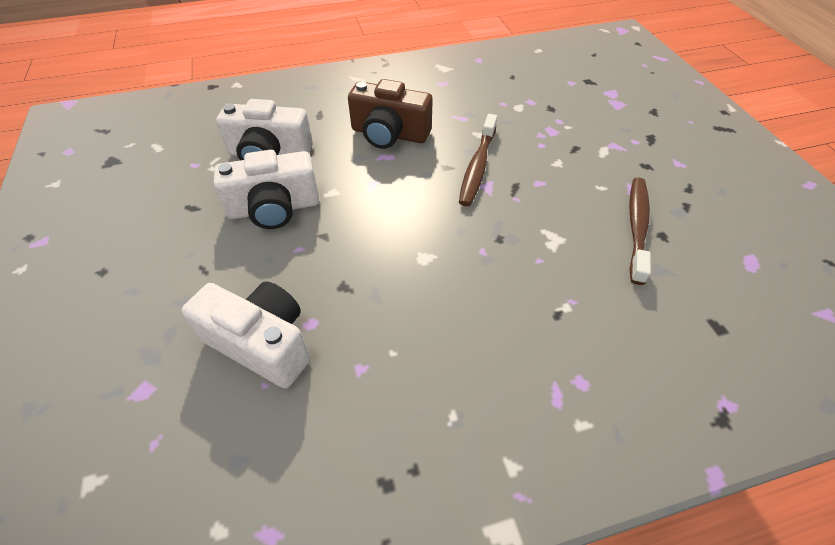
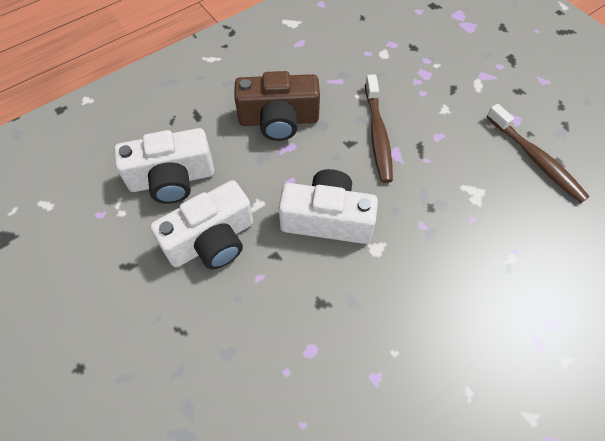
camera: 20 degrees left, 10 degrees up
(261, 343) = (279, 386): white camera -> white camera (327, 219)
(637, 227) = (536, 159): brown toothbrush -> brown toothbrush turned 150 degrees clockwise

